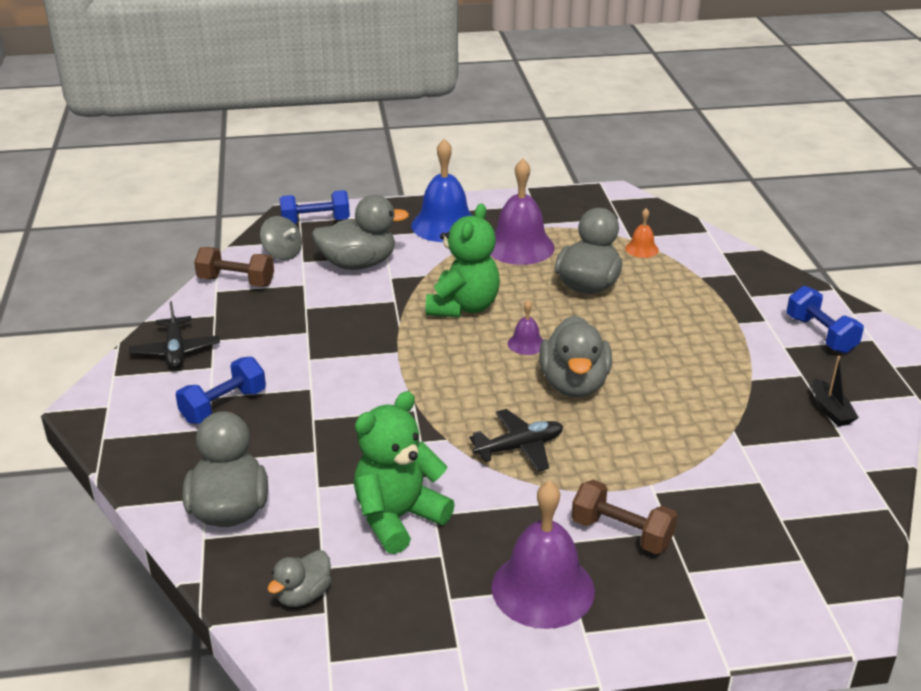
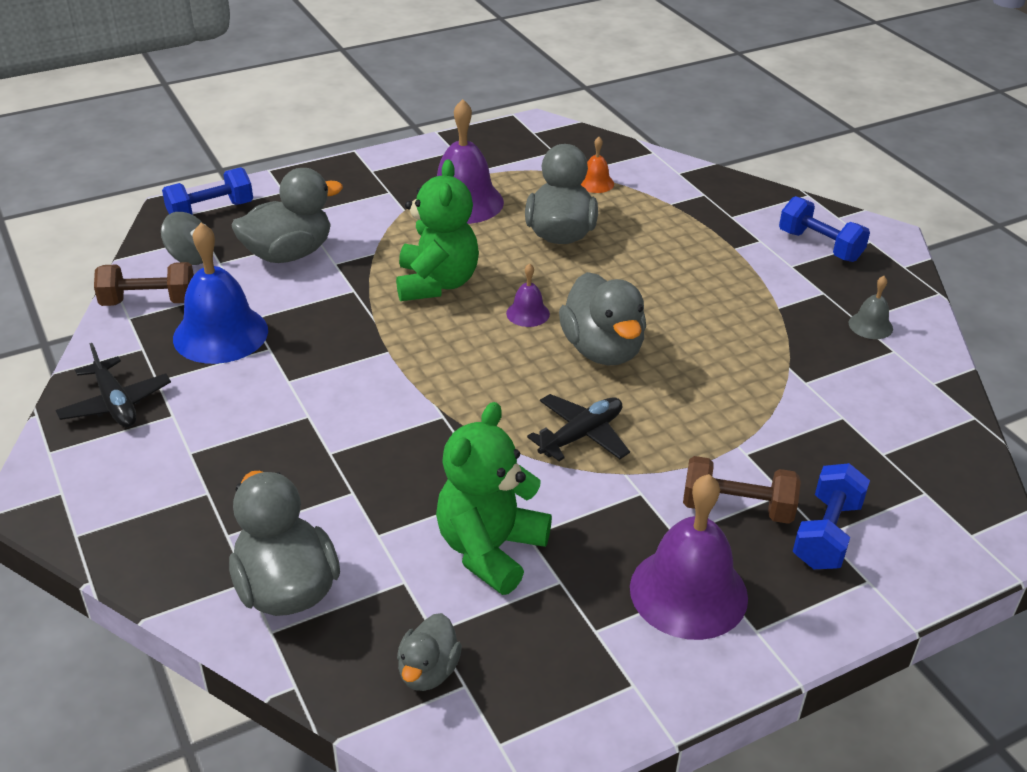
camera: 20 degrees left, 5 degrees up
(224, 406) = (212, 460): blue dumbbell -> blue dumbbell (826, 534)
(444, 225) = (366, 190): blue bell -> blue bell (220, 334)
(831, 410) = (870, 325): black boat -> grey bell

